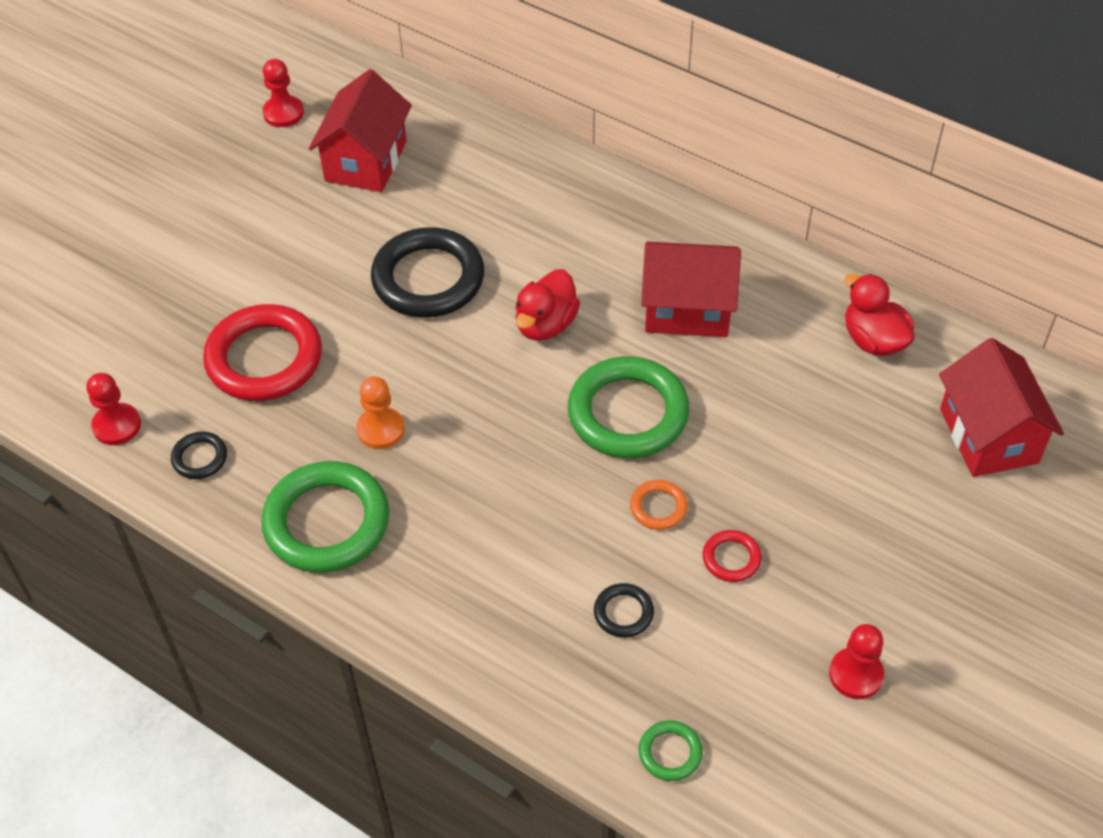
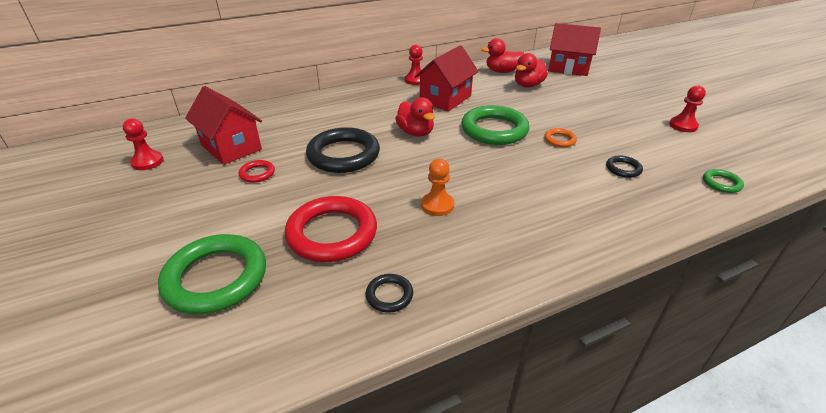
camera: 60 degrees left, 15 degrees down
(117, 425) = (312, 335): red pawn -> red pawn (415, 80)
(327, 522) = (495, 251): green ring -> green ring (216, 278)
(731, 558) = (602, 132): red ring -> red ring (257, 173)
(842, 399) = (528, 85): none -> red duck

